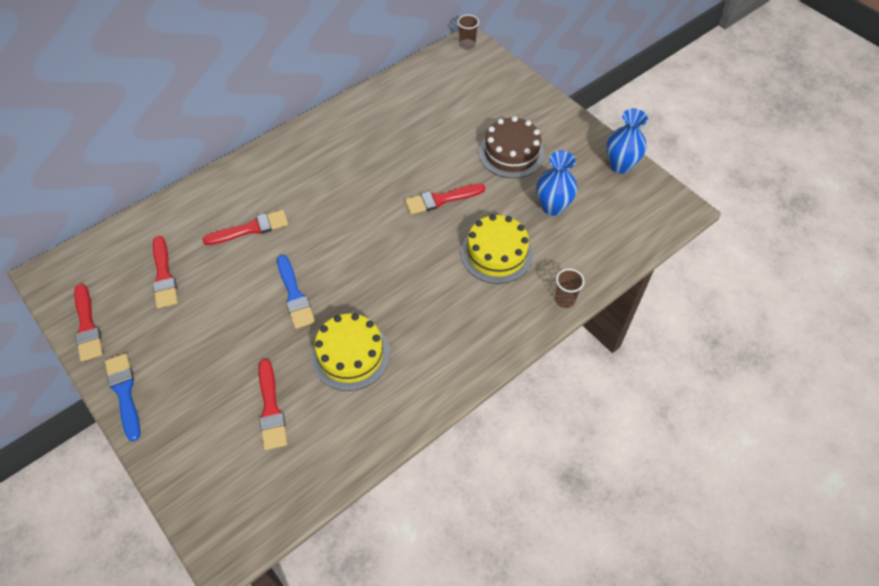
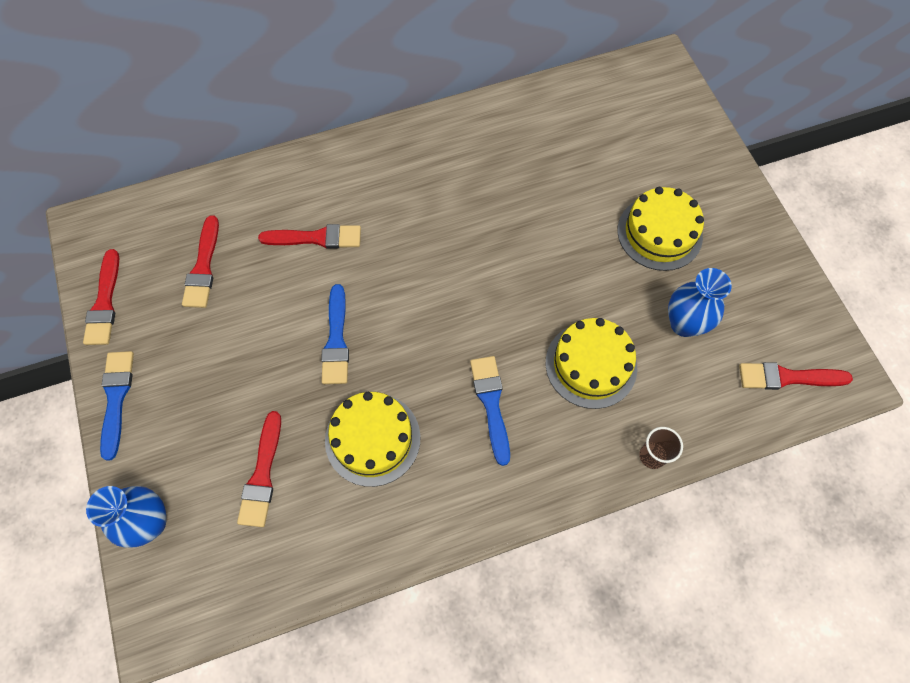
camera: 20 degrees right, 10 degrees up
(433, 302) = (491, 404): none -> blue brush
(441, 199) = (550, 269): red brush -> red brush (787, 377)
(467, 45) = (658, 64): brown cup -> none
(511, 153) = (659, 233): brown cake -> yellow cake
(620, 165) = (794, 293): blue vase -> blue vase (150, 523)

